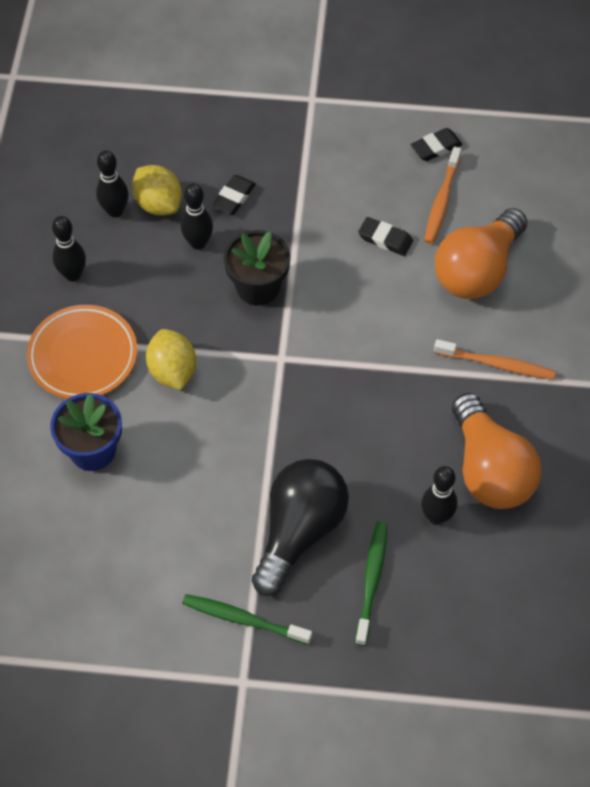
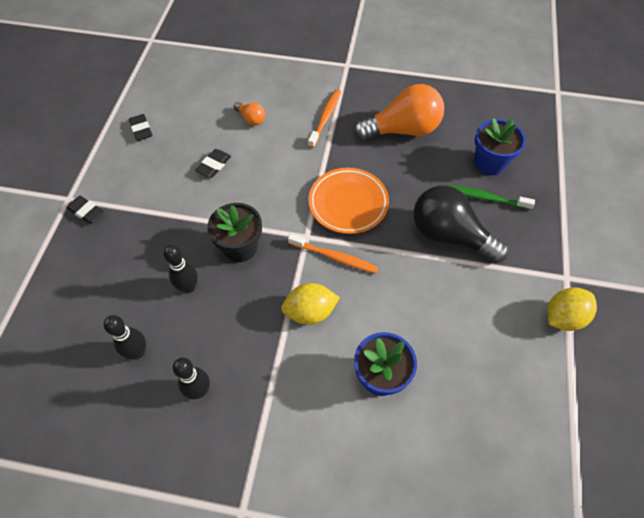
camera: 85 degrees left, 0 degrees up
(83, 356) = (287, 383): orange plate -> orange plate (348, 203)
(158, 204) = (140, 316): yellow lemon -> yellow lemon (563, 317)
(233, 197) = (149, 259): black eraser -> black eraser (86, 211)
(244, 619) = (520, 274): green toothbrush -> none
(436, 517) = (436, 159): black bowling pin -> none
(441, 593) = (489, 163): none -> blue flower pot
(442, 201) = (189, 131): orange toothbrush -> orange toothbrush (334, 257)
(477, 270) = (251, 119): orange light bulb -> orange light bulb, size x0.45

